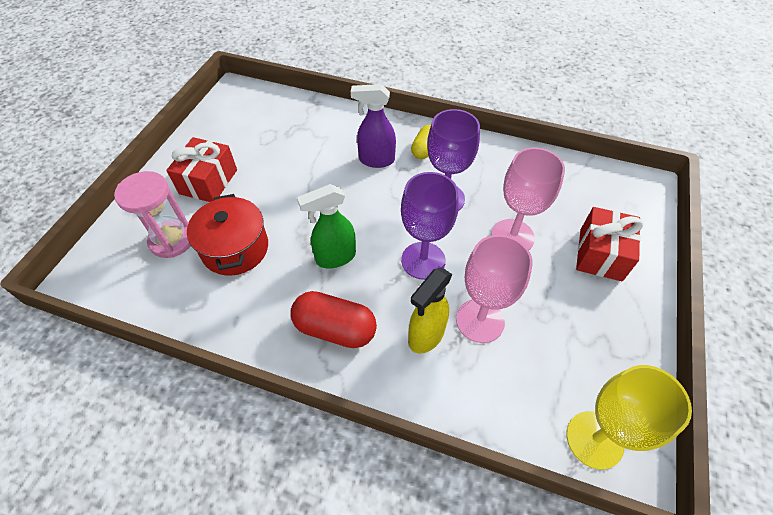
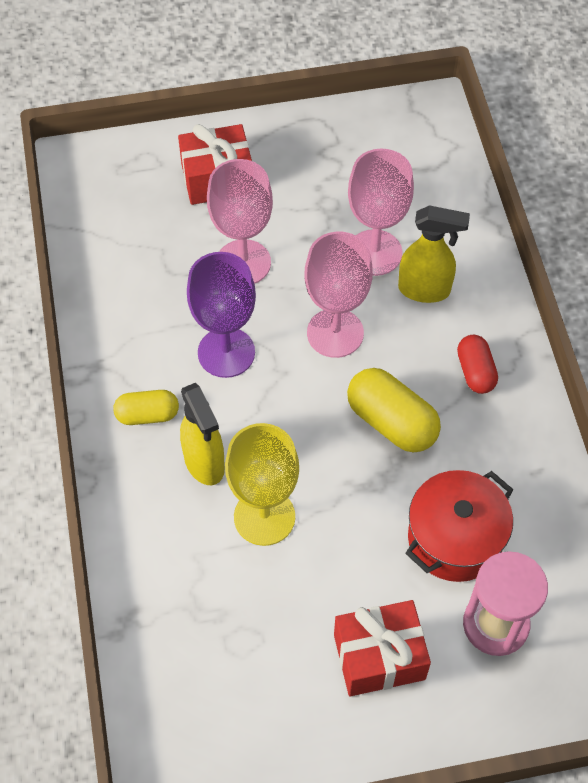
camera: 120 degrees left, 5 degrees up
(335, 257) = (391, 422): green spray bottle -> yellow capsule
(335, 329) = (475, 372): red capsule -> red capsule, size x0.62
(376, 160) = (204, 463): purple spray bottle -> yellow spray bottle
(423, 260) = (335, 333): purple goblet -> pink goblet
(594, 439) = (430, 135): yellow goblet -> yellow goblet (264, 517)

